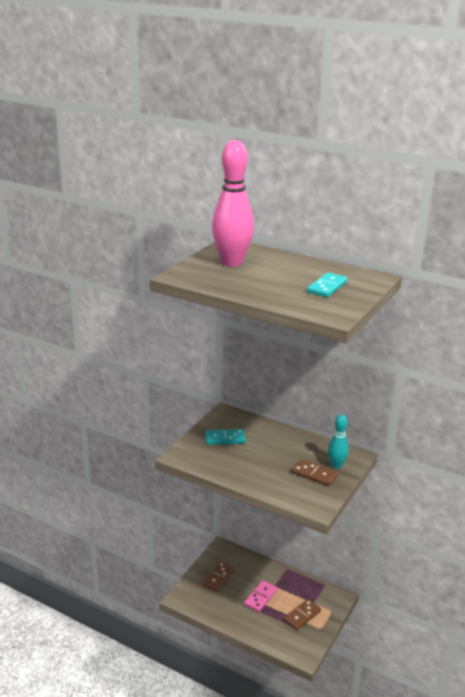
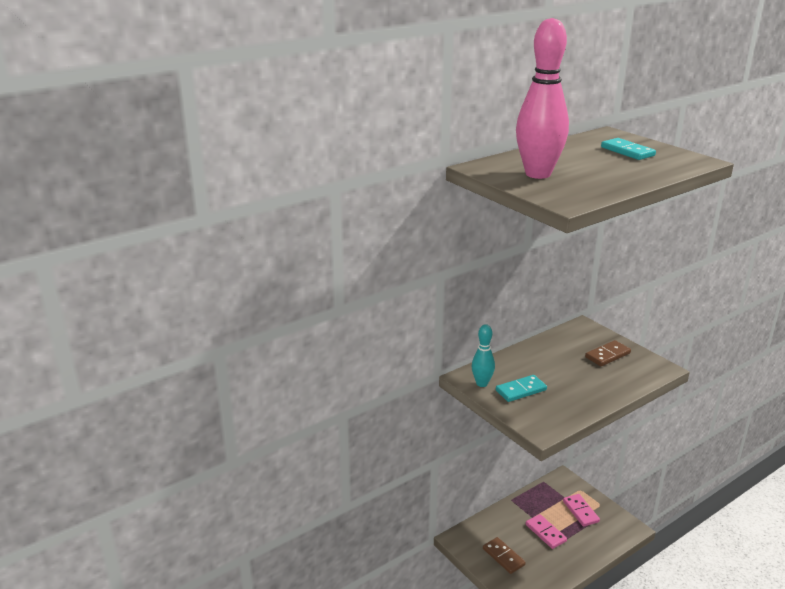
camera: 65 degrees left, 0 degrees up
(225, 439) = (521, 390): turquoise domino -> turquoise domino turned 45 degrees clockwise
(302, 616) = (580, 511): brown domino -> pink domino
(336, 465) = (596, 339): turquoise bowling pin -> turquoise bowling pin (482, 383)

